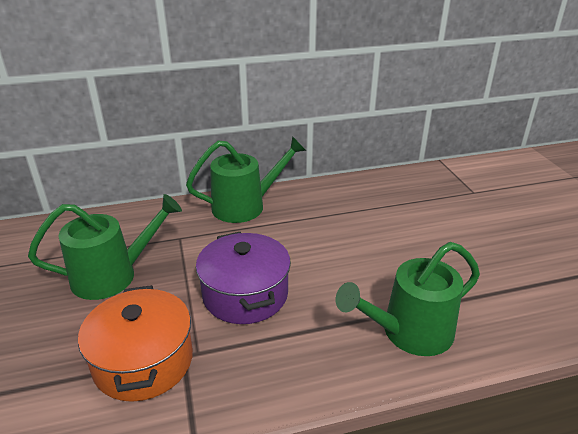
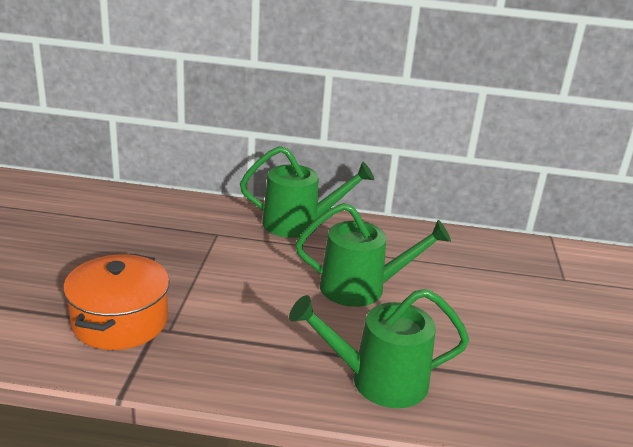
camera: 20 degrees right, 5 degrees down
(112, 275) = (137, 247): green watering can -> green watering can (361, 288)
(245, 294) = (243, 299): purple pot -> none

